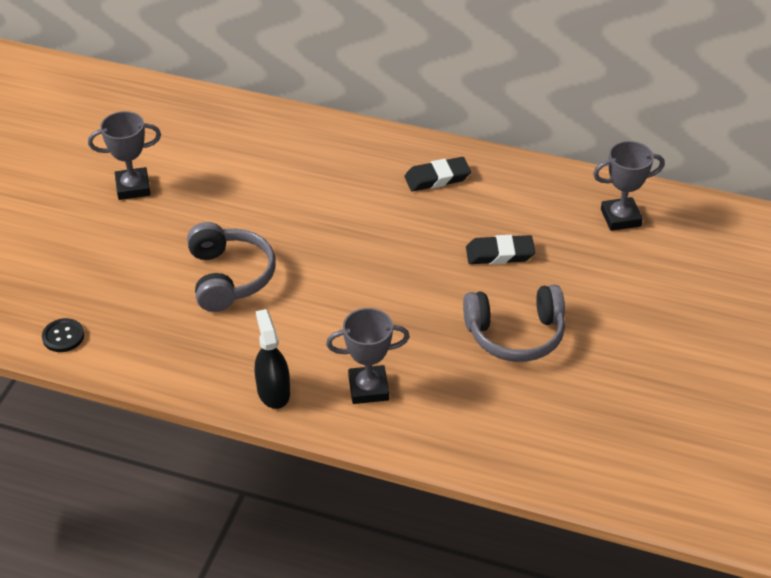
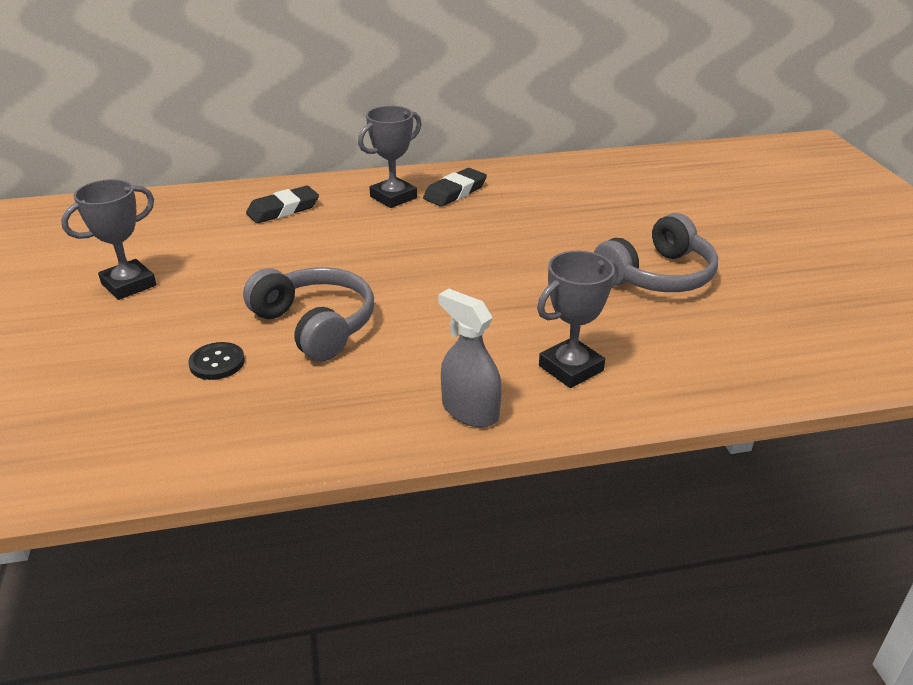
camera: 30 degrees left, 10 degrees down
(63, 336) = (140, 455): black button -> black button (217, 363)
(273, 391) = (470, 411): black spray bottle -> grey spray bottle
(499, 254) = (572, 225): black eraser -> black eraser (283, 209)
(620, 218) = (641, 175): grey trophy -> grey trophy (393, 197)

